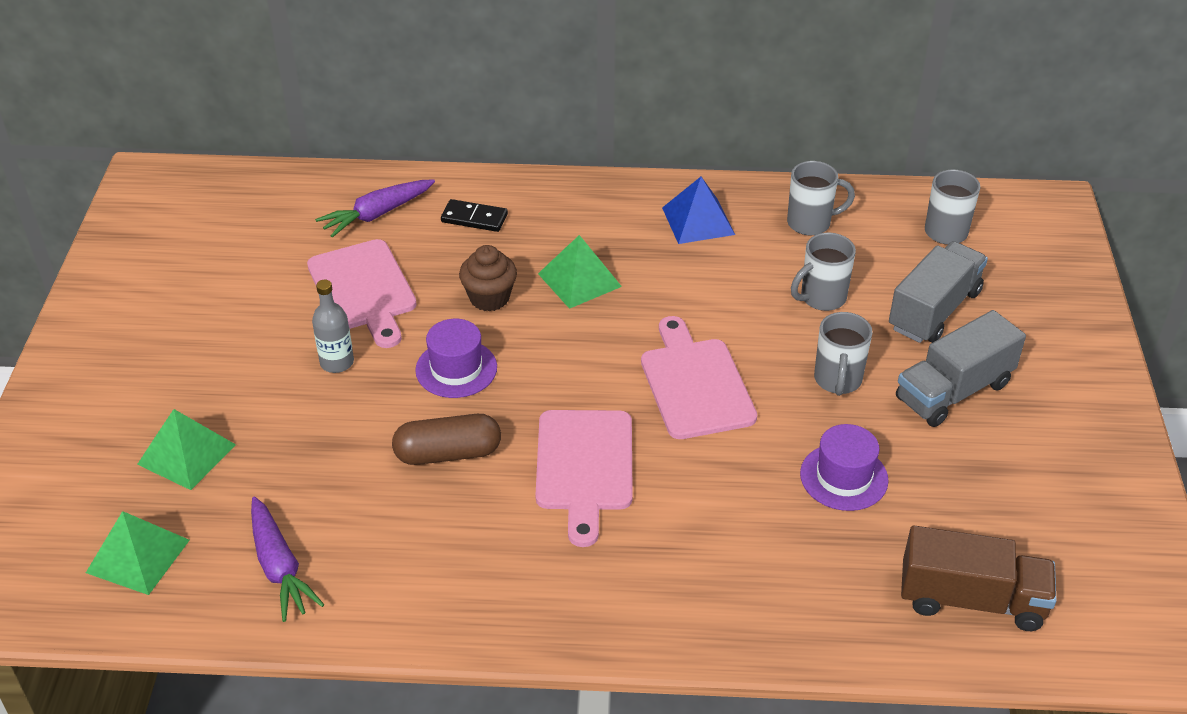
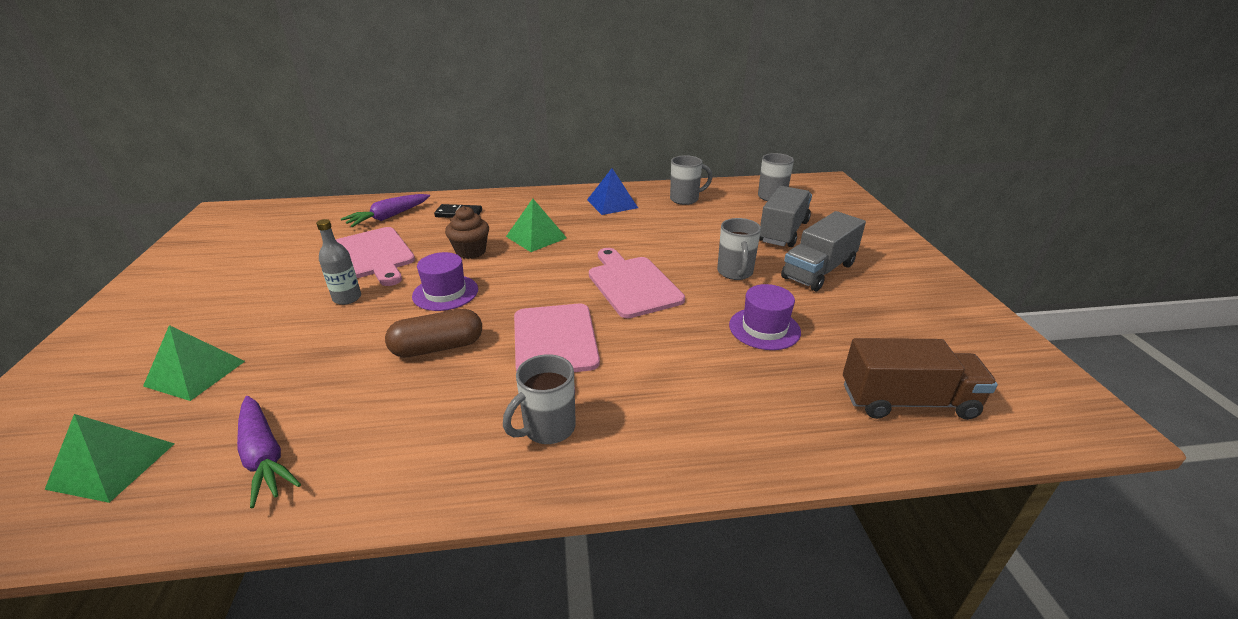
camera: 10 degrees left, 10 degrees down
(821, 298) = (706, 232): grey mug -> grey mug (547, 429)

